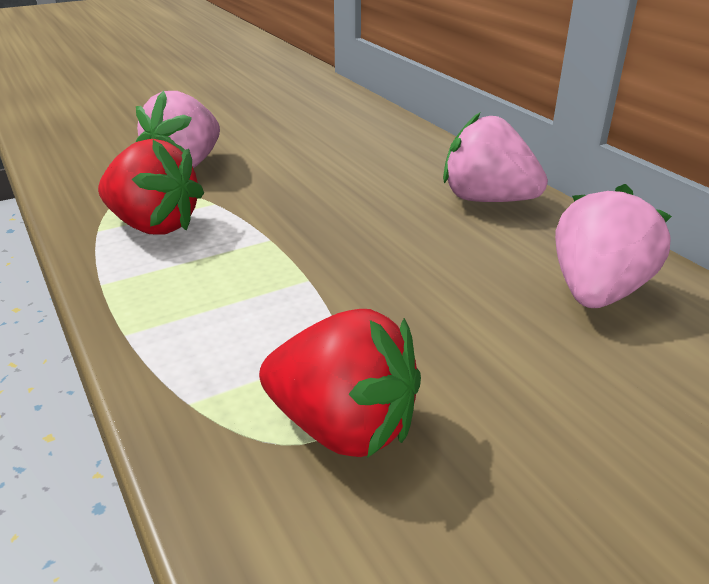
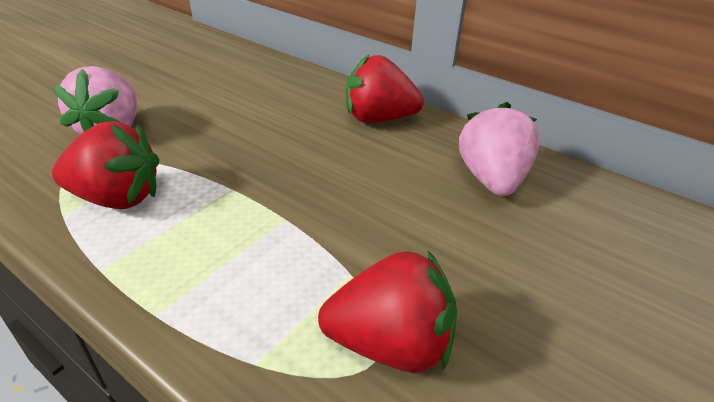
camera: 25 degrees left, 5 degrees up
(487, 200) = (378, 119): pink strawberry -> red strawberry

